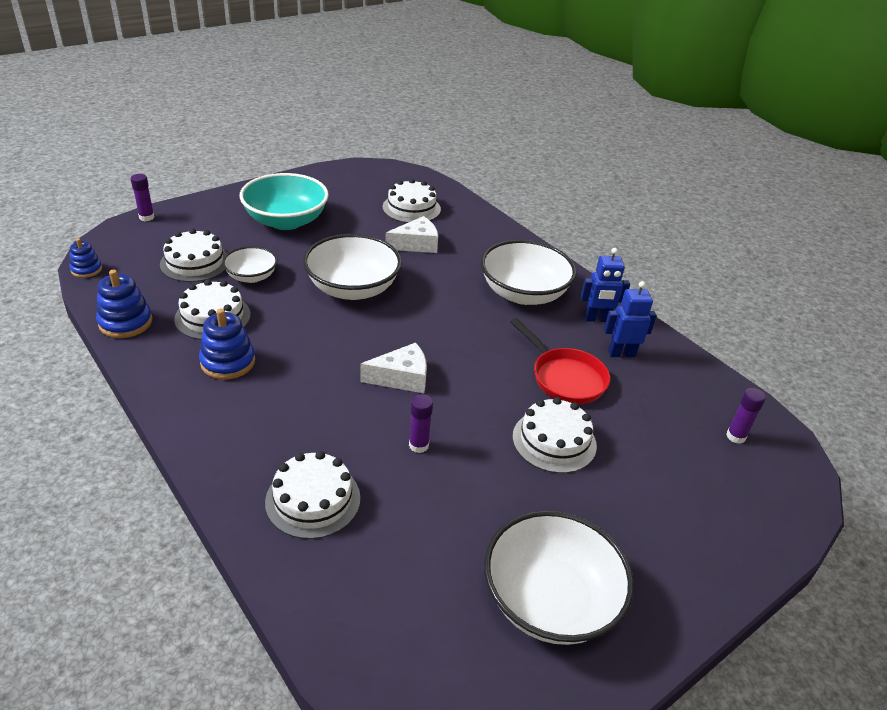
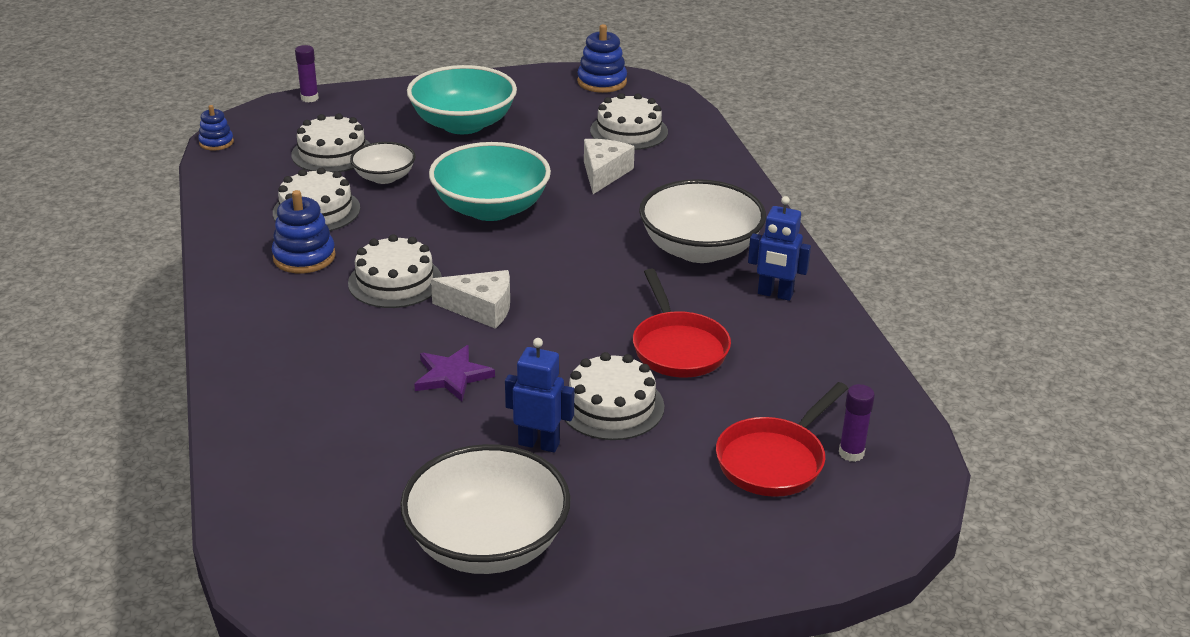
camera: 25 degrees right, 5 degrees down
(125, 322) = (225, 201): blue stacking toy -> blue stacking toy (602, 82)
(313, 500) = (307, 398): white cake -> white cake (395, 281)
(353, 288) = (491, 208): white bowl -> turquoise bowl
(416, 244) = (604, 173): white cheese -> white cheese turned 75 degrees counterclockwise
(418, 445) = (452, 376): purple glue stick -> purple star
(621, 353) = (775, 337): blue robot -> blue robot (539, 444)
(693, 457) = (774, 460): none -> red pan

